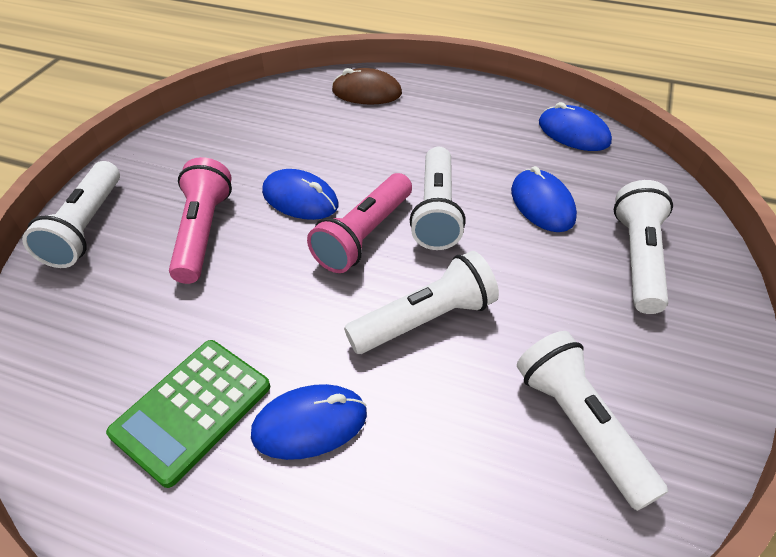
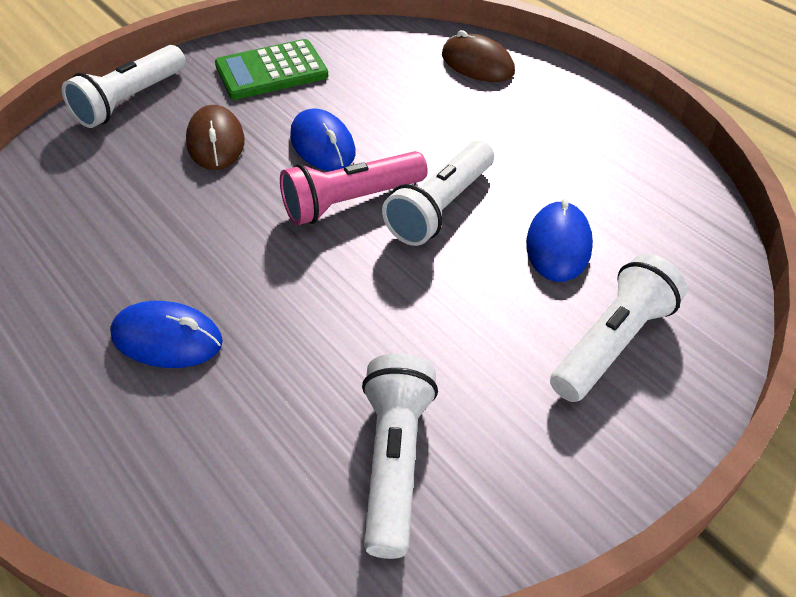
camera: 30 degrees right, 0 degrees up
(192, 410) = (91, 283): green calculator -> green calculator (271, 71)
(203, 232) = (215, 142): pink flashlight -> brown mouse
(425, 320) = (339, 301): white flashlight -> none
(573, 133) = (669, 186): blue mouse -> none

